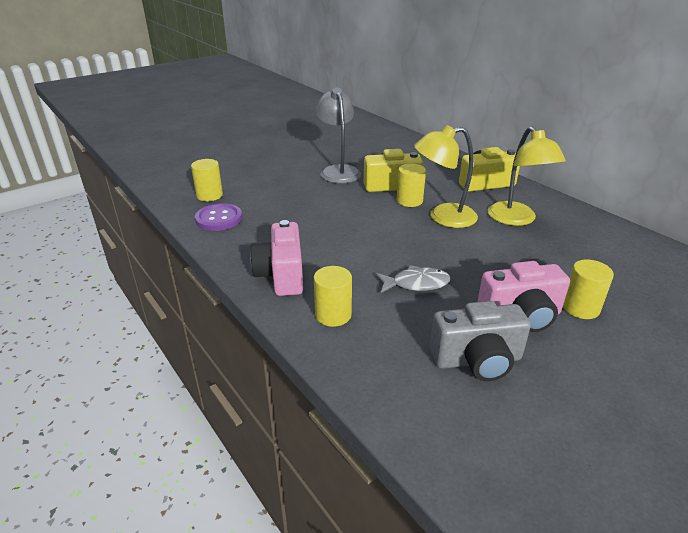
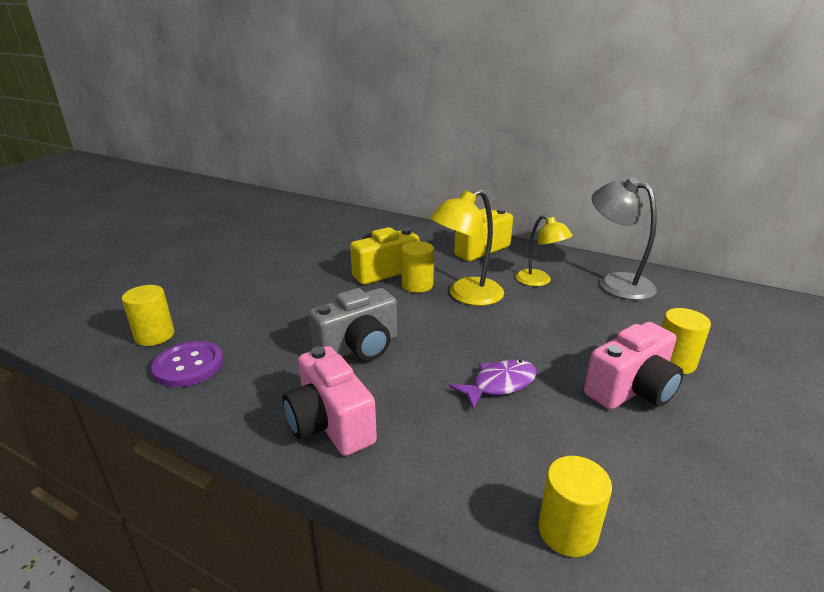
camera: 25 degrees left, 5 degrees down
(333, 315) = (435, 459): yellow cylinder -> yellow cylinder (567, 531)
(338, 171) = (310, 267): grey lamp -> grey lamp (616, 282)
(416, 284) = (499, 384): grey fish -> purple fish
(477, 360) = (636, 461): grey camera -> grey camera (359, 347)
(516, 219) = (539, 281): yellow lamp -> yellow lamp, size x0.67

